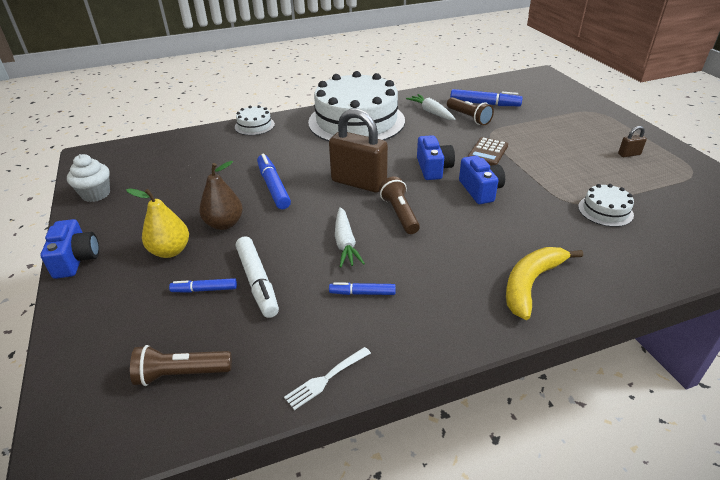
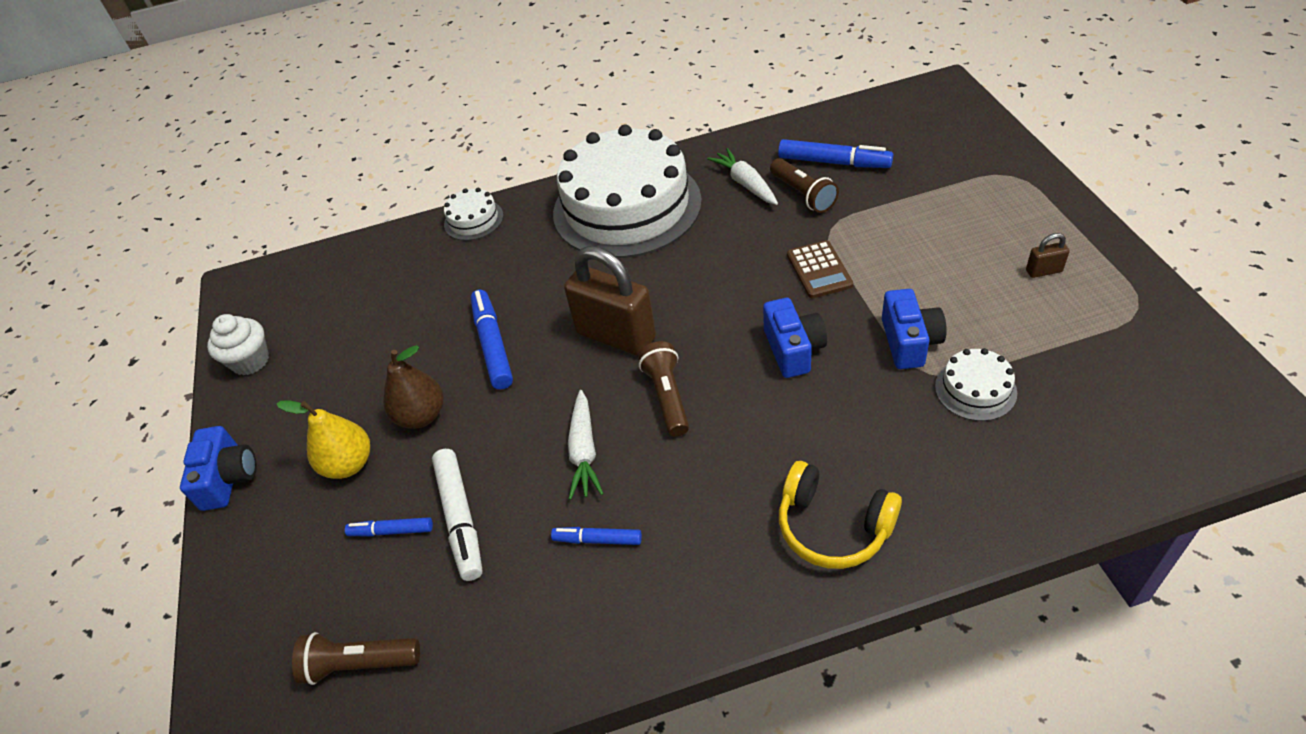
camera: 10 degrees right, 10 degrees up
(326, 379) = (536, 676): white fork -> none
(433, 168) = (730, 305): blue camera -> blue camera (909, 342)
(487, 152) = (819, 270): brown calculator -> brown calculator turned 45 degrees counterclockwise
(531, 284) = (833, 527): yellow banana -> yellow headphones

